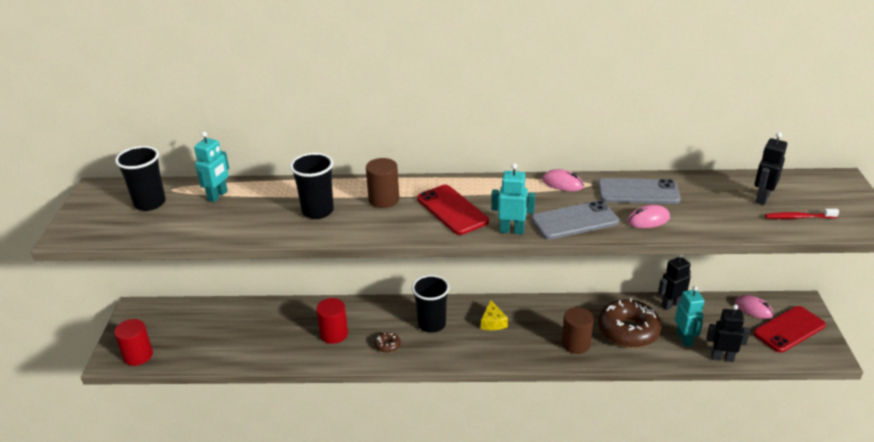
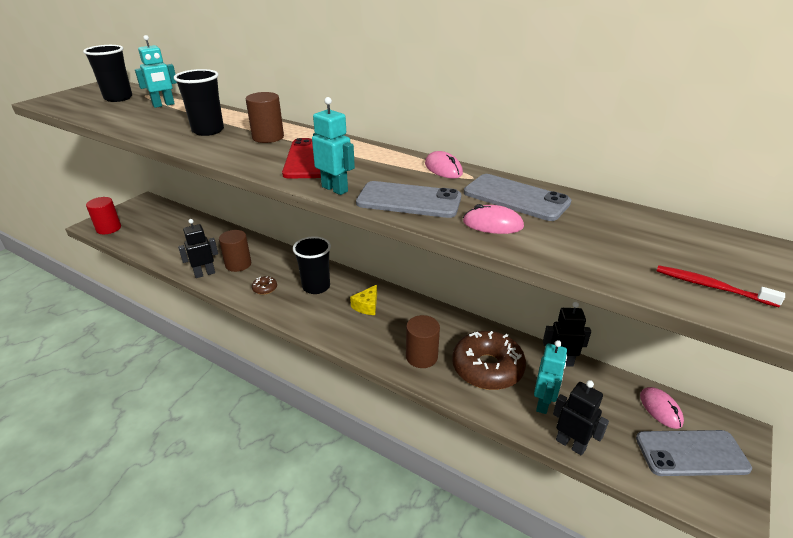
camera: 30 degrees right, 0 degrees up
(334, 334) = (238, 264): red cylinder -> brown cylinder
(762, 198) = (676, 249): black robot -> black robot (205, 273)
(789, 329) = (691, 453): red phone -> grey phone

